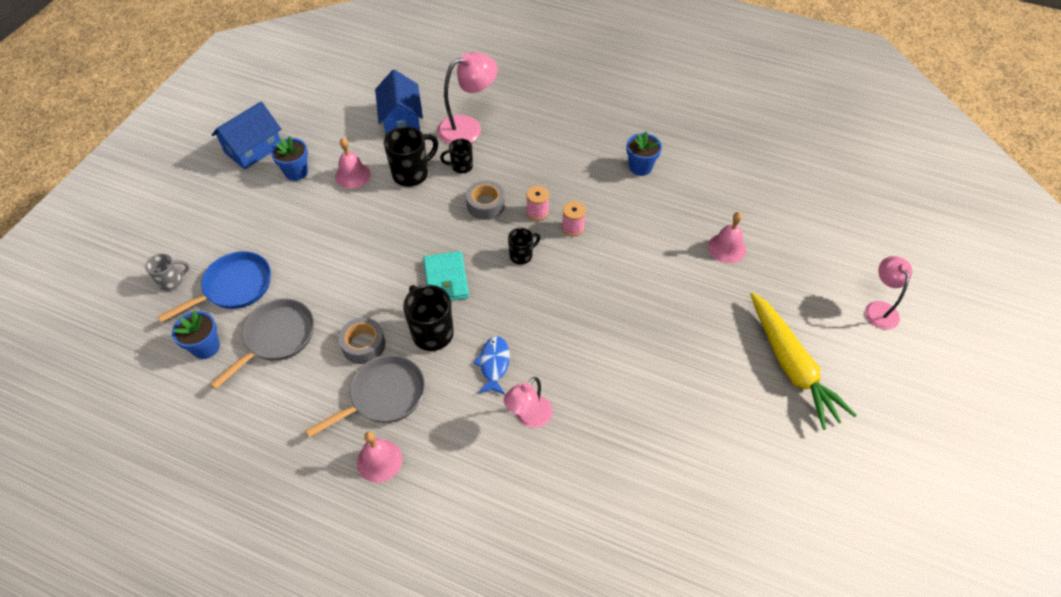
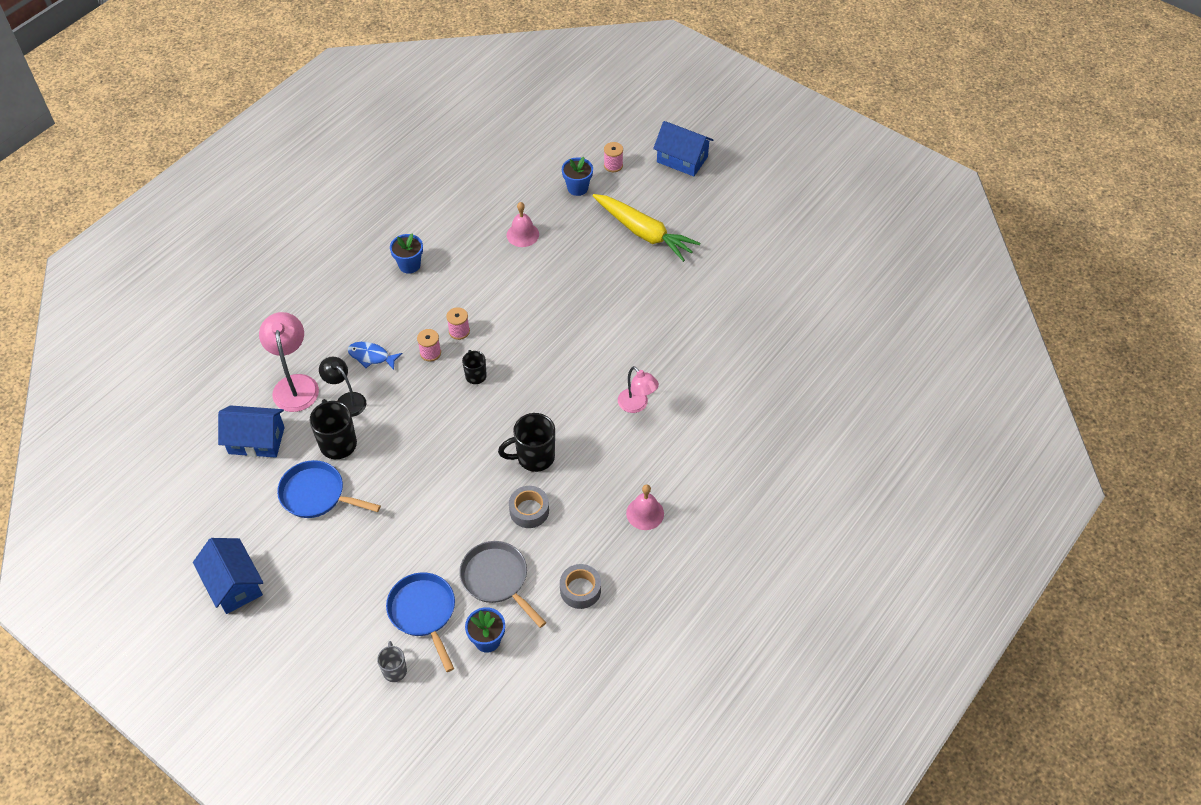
camera: 75 degrees left, 0 degrees up
(296, 172) = (289, 545): blue flower pot -> blue flower pot (577, 188)
(352, 175) = (316, 494): pink bell -> blue pan
(383, 396) = (586, 502): grey pan -> none
(446, 279) = (480, 437): turquoise wallet -> none
(461, 166) = (346, 400): black mug -> black lamp
(485, 205) = (404, 390): grey tape -> grey tape (580, 590)
(494, 364) = (581, 418): blue fish -> blue fish (371, 356)
(791, 366) = (644, 233): yellow carrot -> yellow carrot turned 45 degrees clockwise
(879, 309) = (613, 165): pink lamp -> pink spool
(937, 381) = (682, 159): none -> blue house

